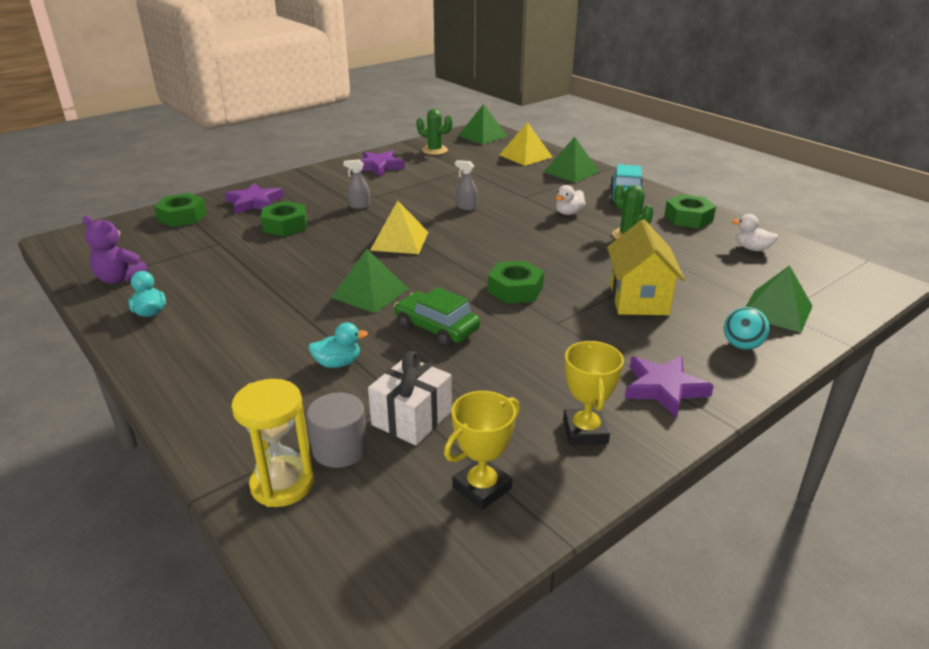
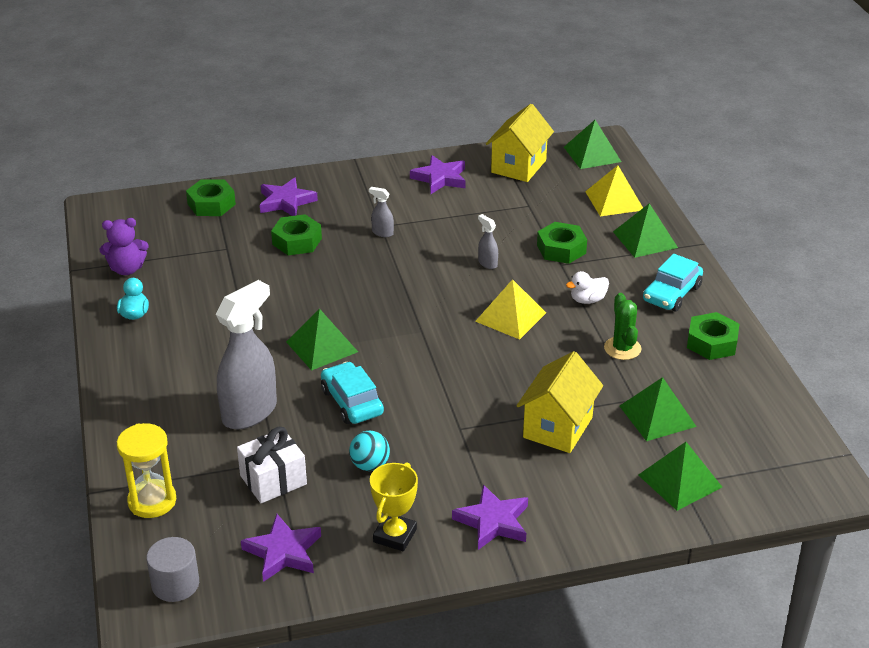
camera: 25 degrees right, 5 degrees up
(120, 279) = (127, 269): purple teddy bear -> purple teddy bear turned 60 degrees counterclockwise
(338, 363) = (250, 412): turquoise duck -> grey spray bottle
(340, 449) = (206, 487): grey cylinder -> grey cylinder (175, 584)
(400, 241) = (389, 291): yellow pyramid -> yellow pyramid (511, 317)
(435, 150) = (518, 166): green cactus -> yellow house
(436, 328) = (352, 402): green car -> turquoise car
(482, 488) = (283, 552): yellow trophy -> purple star
(515, 289) = (452, 381): green nut -> green nut (561, 249)
(705, 271) = (657, 416): none -> green pyramid
(741, 345) = (605, 505): turquoise ball -> turquoise ball (370, 465)
(752, 248) = (738, 402): white duck -> none

